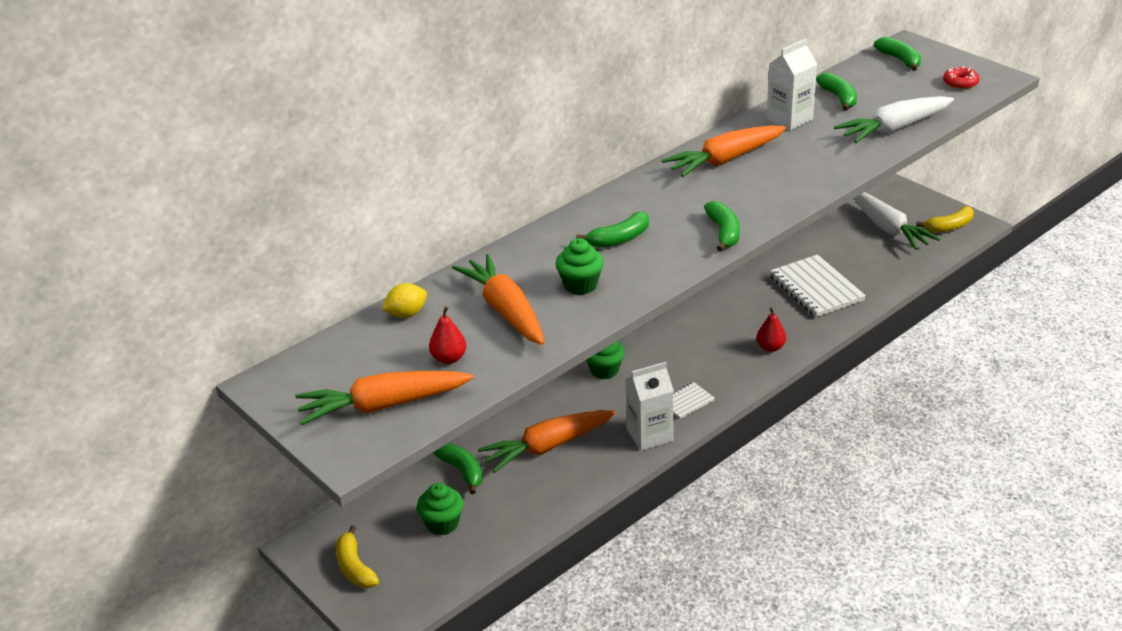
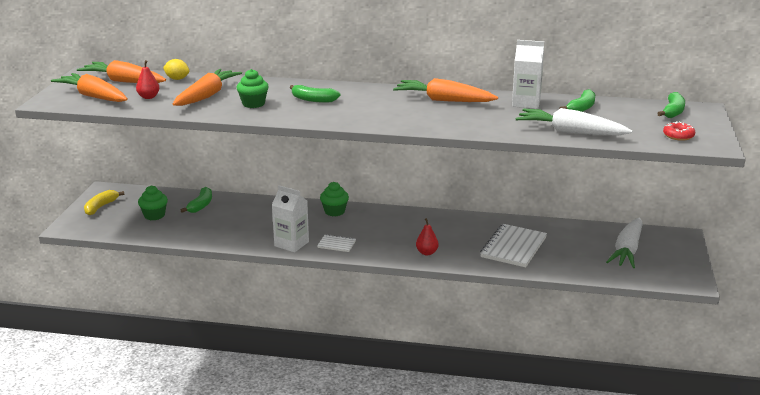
camera: 50 degrees right, 10 degrees down
(548, 447) = (247, 220): orange carrot -> orange carrot (124, 81)
(724, 232) = (359, 120): green banana -> none
(949, 227) = (669, 272): yellow banana -> none

